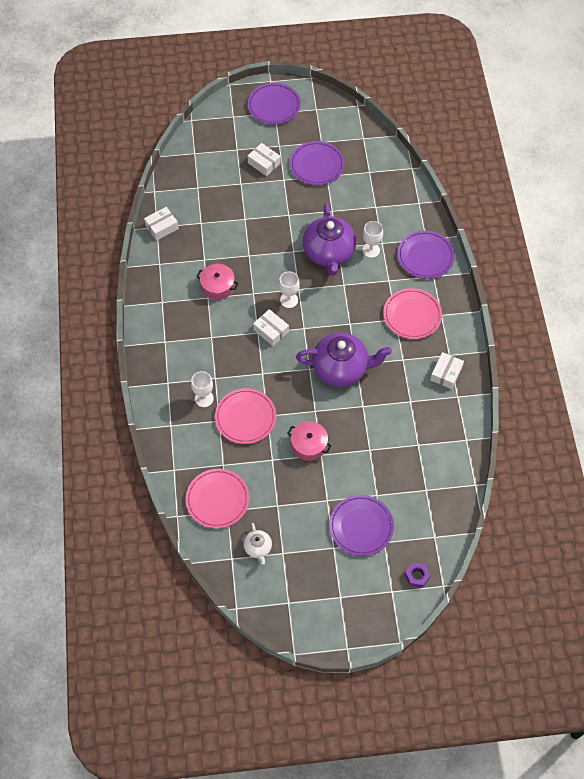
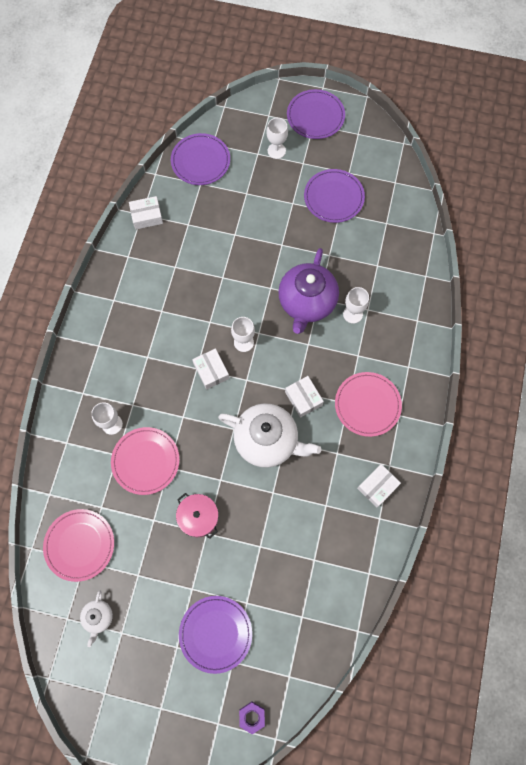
camera: 20 degrees right, 10 degrees up
(218, 286) = (177, 302): pink pot -> none
(252, 142) = (276, 151): none -> white goblet
(264, 163) = (279, 178): white box -> white box (303, 398)
(341, 368) = (267, 440): purple teapot -> white teapot
(425, 256) = (409, 340): purple plate -> purple plate (200, 161)

